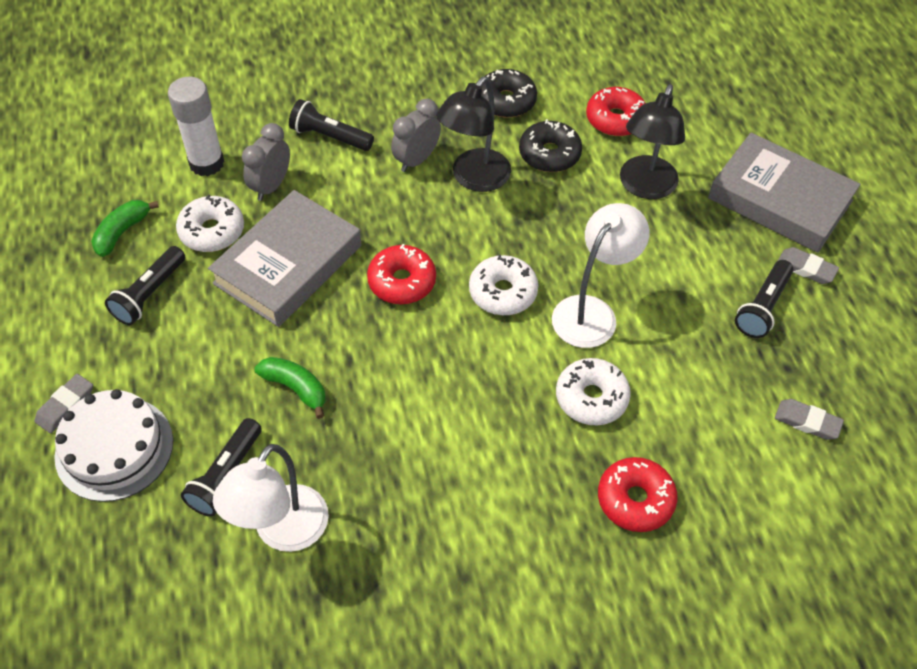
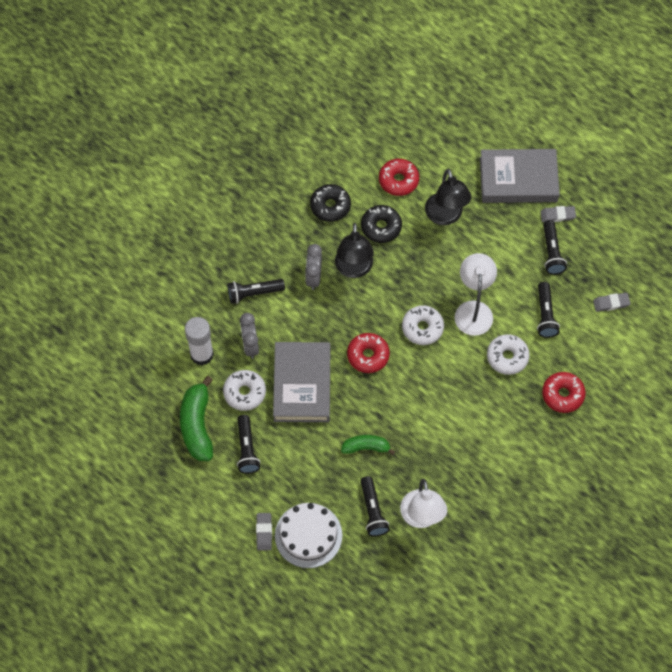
camera: 35 degrees left, 10 degrees up
(122, 232) = (197, 425): green banana -> green banana, size x1.68
(692, 378) = (545, 315): none -> black flashlight

